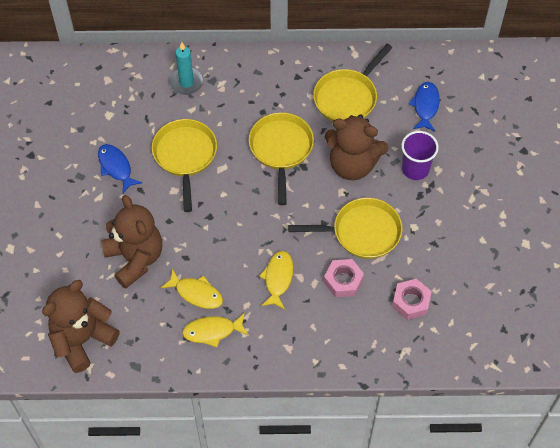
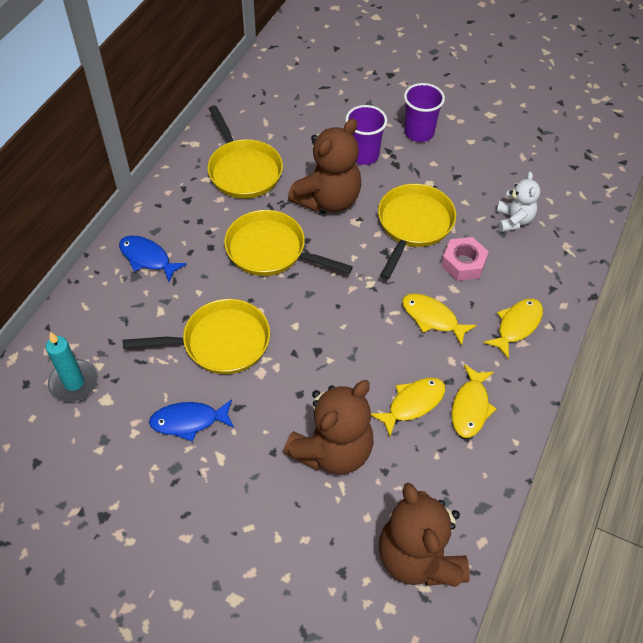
camera: 65 degrees left, 5 degrees down
(135, 258) = (332, 450): brown teddy bear -> brown teddy bear turned 135 degrees clockwise
(185, 156) = (220, 342): yellow pan -> yellow pan turned 150 degrees clockwise
(186, 82) = (119, 301): turquoise candle -> turquoise candle (74, 382)
(303, 338) = (517, 325): none -> yellow fish
(411, 302) = (513, 220): pink nut -> white teddy bear
(425, 106) = (295, 118): blue fish -> blue fish (147, 258)
(467, 198) = (419, 132): none -> purple cup

